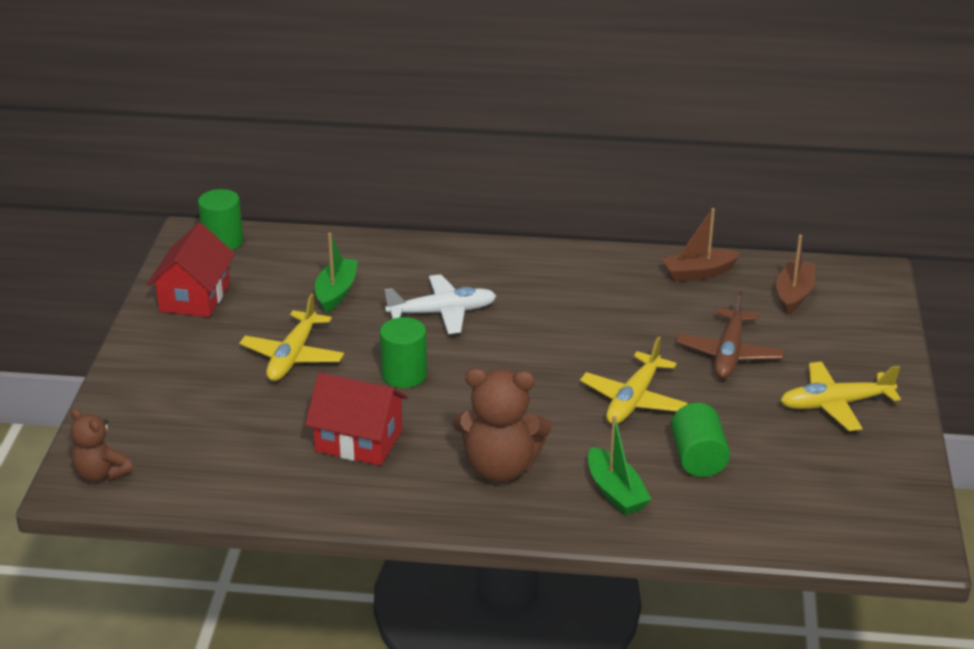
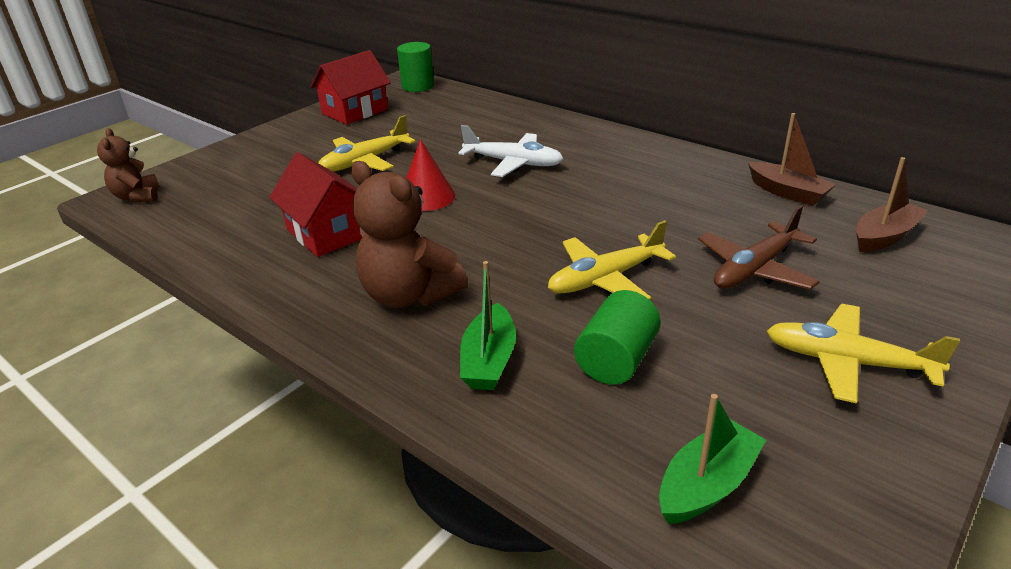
camera: 35 degrees right, 0 degrees up
(336, 292) = (451, 131): green boat -> green boat (707, 485)
(404, 375) = (427, 197): green cylinder -> red cone
(698, 273) = (787, 192): brown boat -> brown boat turned 150 degrees counterclockwise

